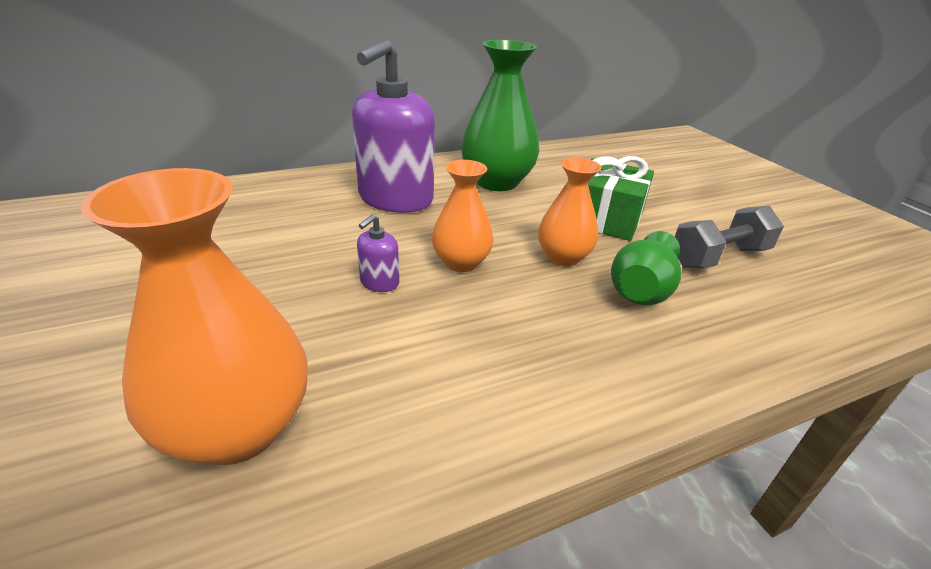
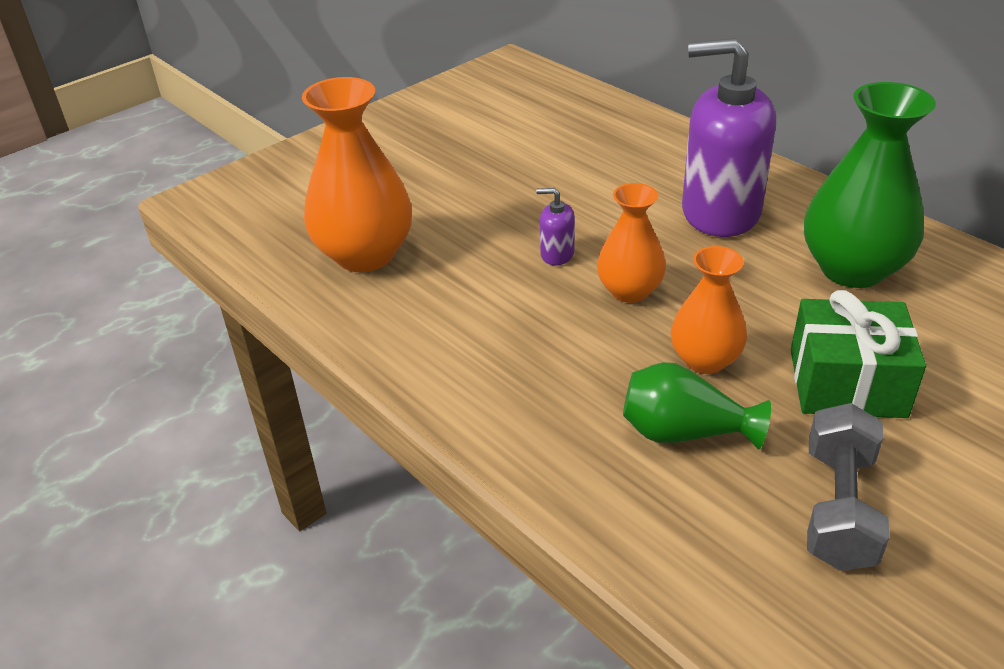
camera: 75 degrees right, 5 degrees up
(718, 257) = (838, 508): grey dumbbell -> grey dumbbell turned 60 degrees clockwise

